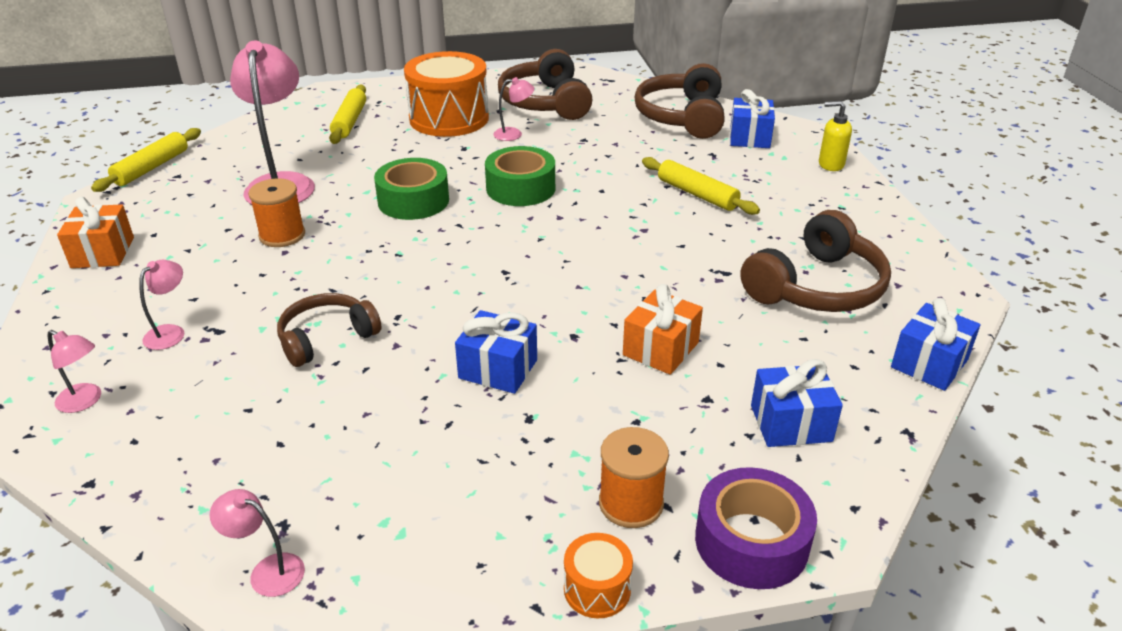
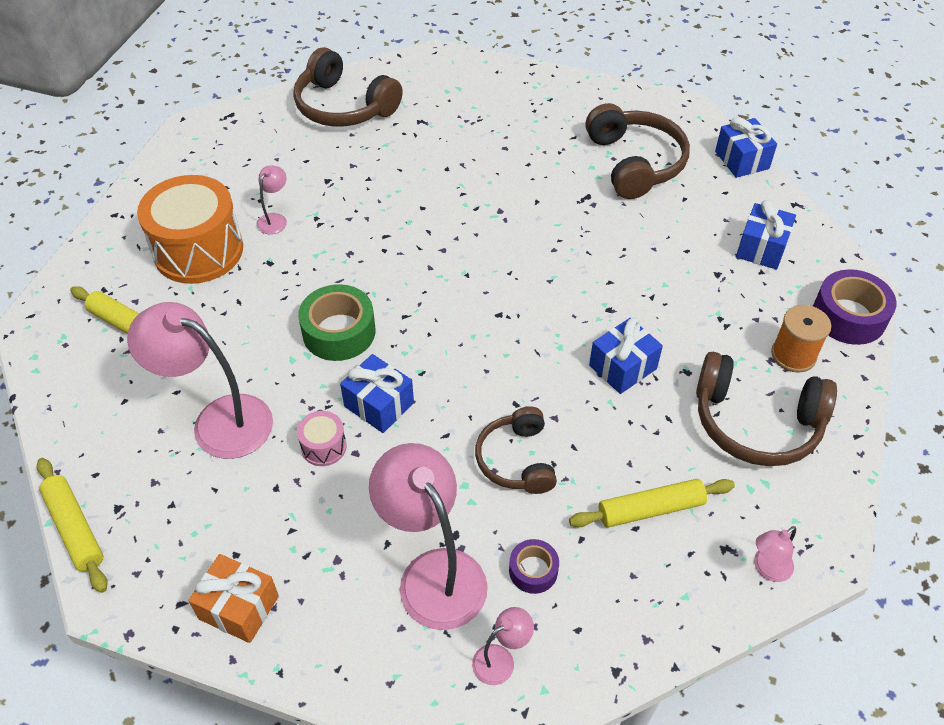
camera: 60 degrees left, 15 degrees up
(171, 332) = (433, 573): pink lamp -> pink lamp, size x2.19
(195, 390) = (533, 570): none -> purple tape
(282, 235) = (324, 447): orange spool -> pink drum
(520, 188) = (377, 254): green tape -> none
(546, 102) = (232, 173): brown headphones -> brown headphones (756, 423)
(597, 589) = (855, 401): orange drum -> none
(661, 349) = (653, 271): orange gift -> none
(697, 194) = (473, 159): yellow rolling pin -> yellow rolling pin (650, 509)
(750, 137) = (413, 89): blue gift -> blue gift (379, 404)
(830, 164) = (489, 72): yellow soap dispenser -> none

